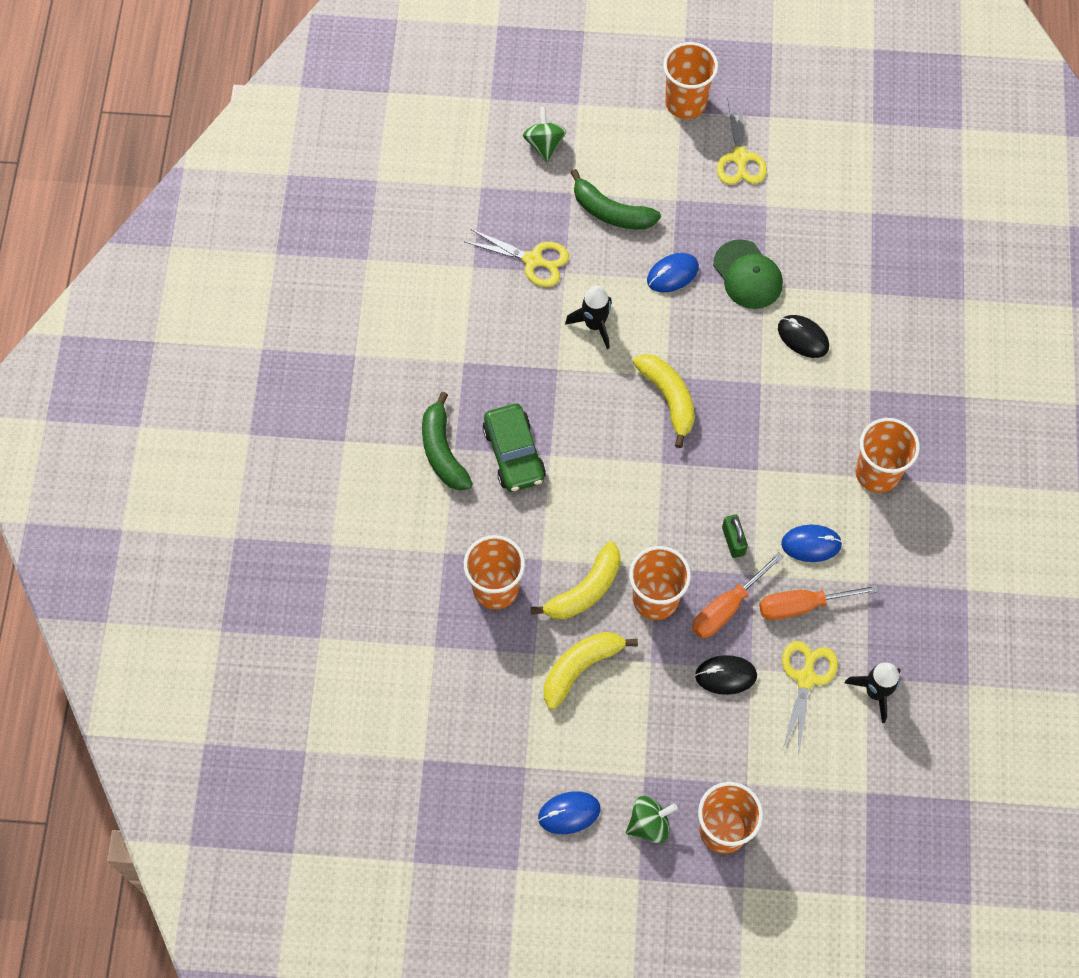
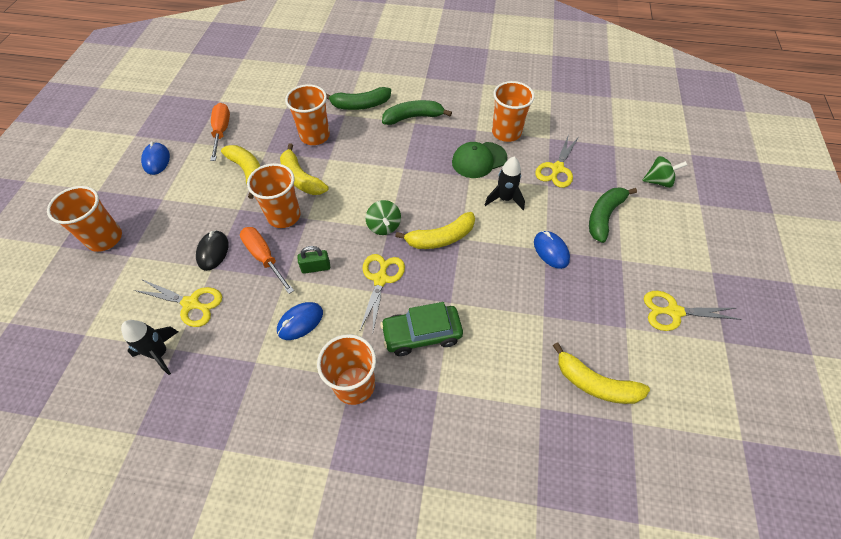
camera: 95 degrees right, 10 degrees down
(420, 532) = (360, 105): none -> green banana
(514, 453) = (407, 150): green car -> green car (422, 334)
(649, 824) = (129, 199): green spinning top -> green spinning top (384, 226)
(685, 102) = (722, 276): orange cup -> orange cup (506, 132)
(740, 462) = (380, 279): none -> yellow scissors
(747, 275) = (553, 304): green cap -> green cap (479, 160)
(802, 605) = (250, 309): orange screwdriver -> orange screwdriver (221, 132)
(803, 337) = (492, 340): black mouse -> none
(811, 544) = (300, 322): blue mouse -> blue mouse turned 45 degrees clockwise
(837, 241) = (595, 383): none -> yellow banana

